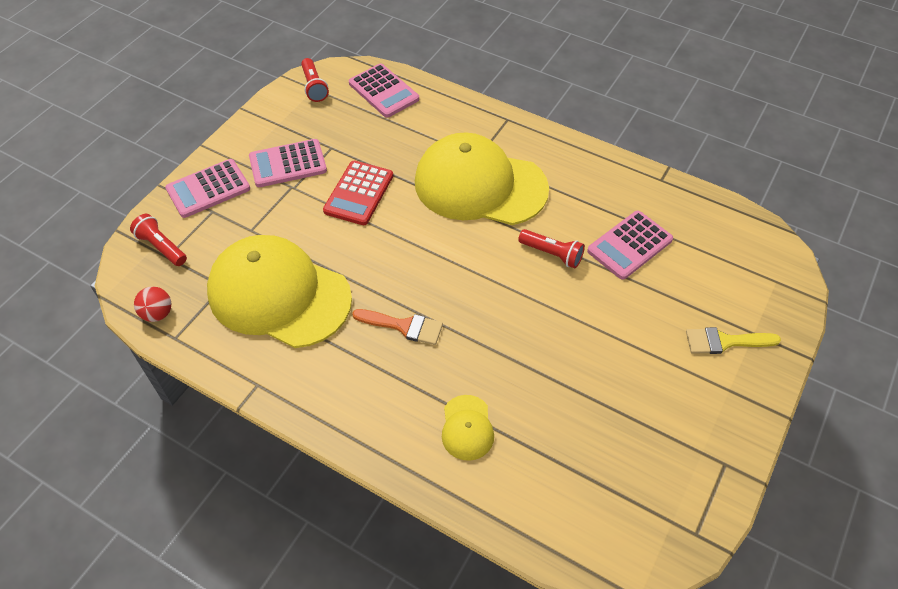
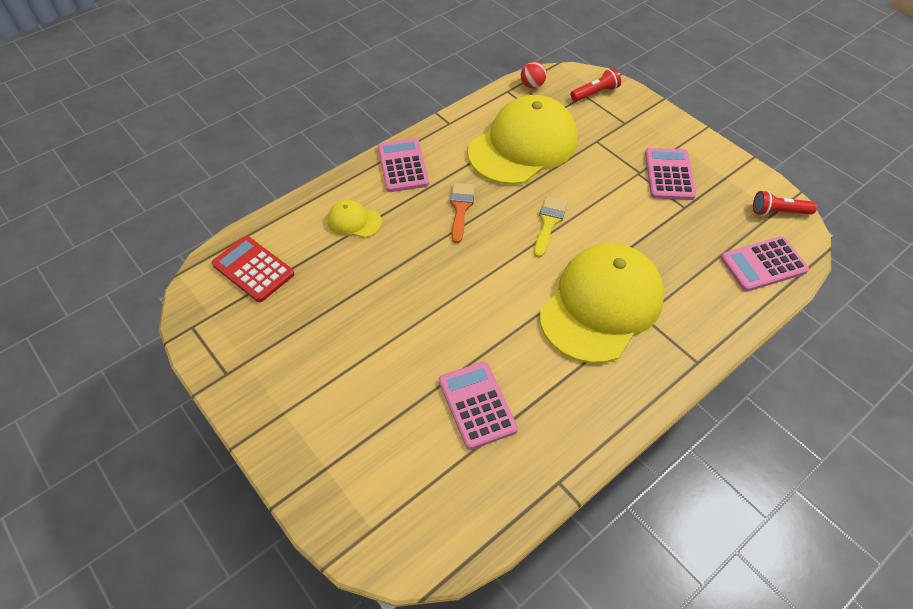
camera: 110 degrees right, 0 degrees up
(208, 189) = (651, 124): pink calculator -> pink calculator (403, 166)
(359, 193) = (618, 213): red calculator -> red calculator (253, 269)
(403, 326) = (460, 208): orange brush -> orange brush turned 150 degrees clockwise
(552, 254) = (492, 333): red flashlight -> none
(725, 341) = (330, 435): yellow brush -> yellow brush (548, 223)

